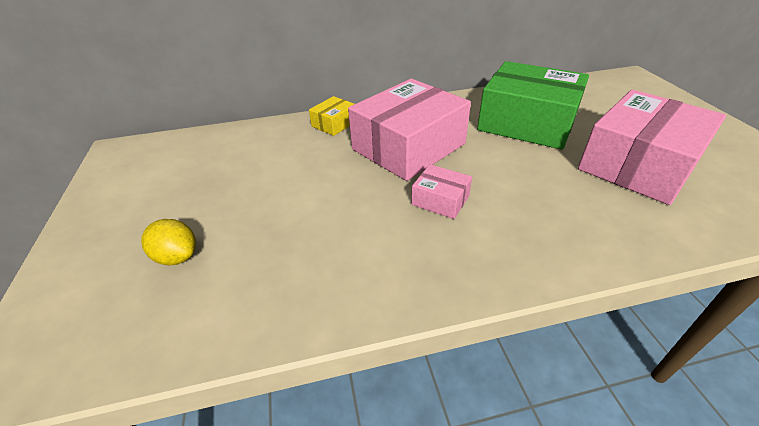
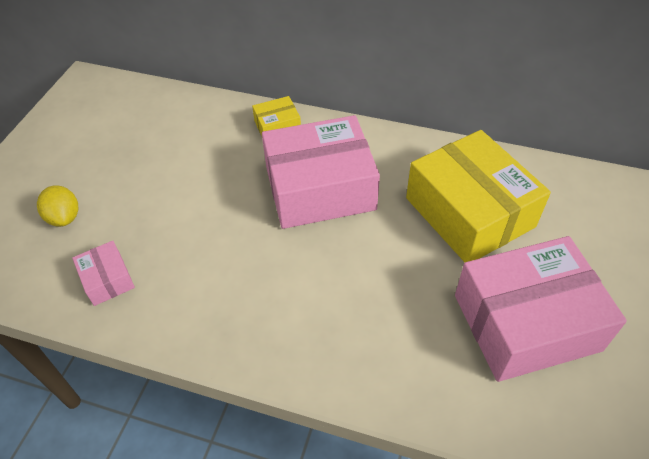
camera: 30 degrees right, 10 degrees up
(440, 200) = (292, 264): pink box -> pink box (107, 279)
(527, 123) = (469, 212): green box -> yellow box

